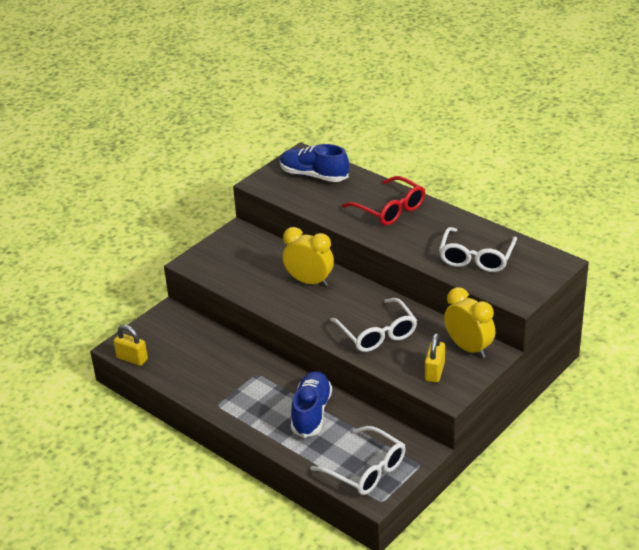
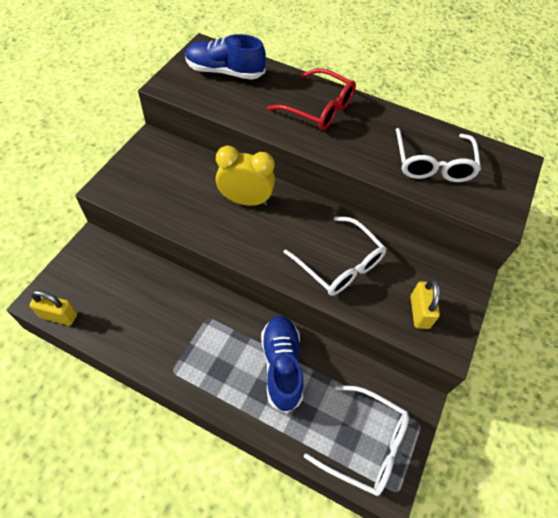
camera: 20 degrees left, 20 degrees up
(469, 348) = (442, 272): yellow clock -> none

